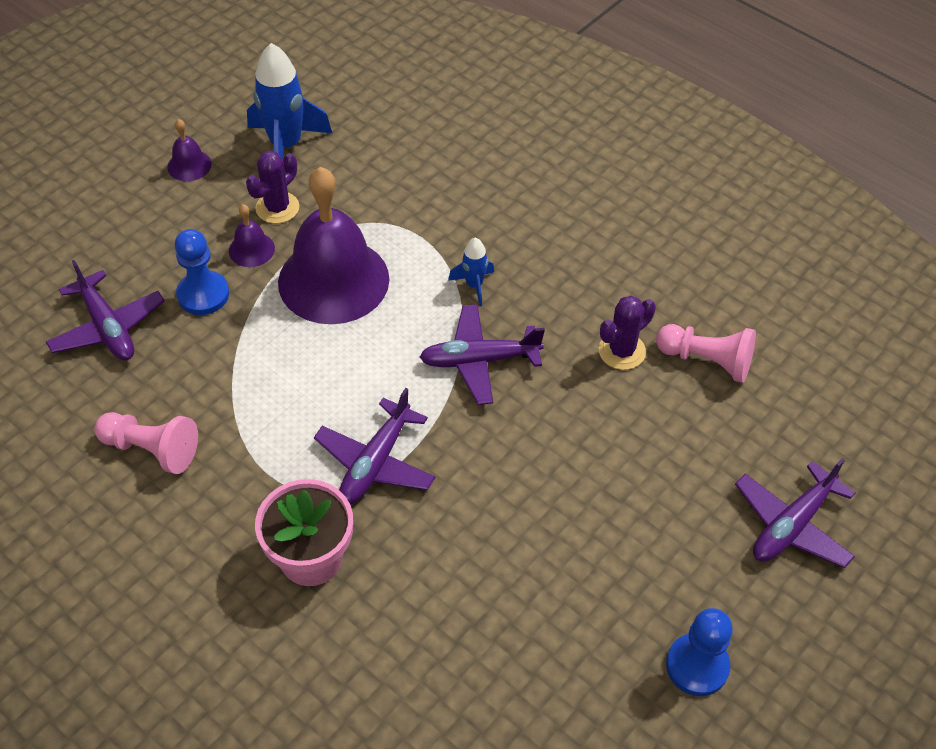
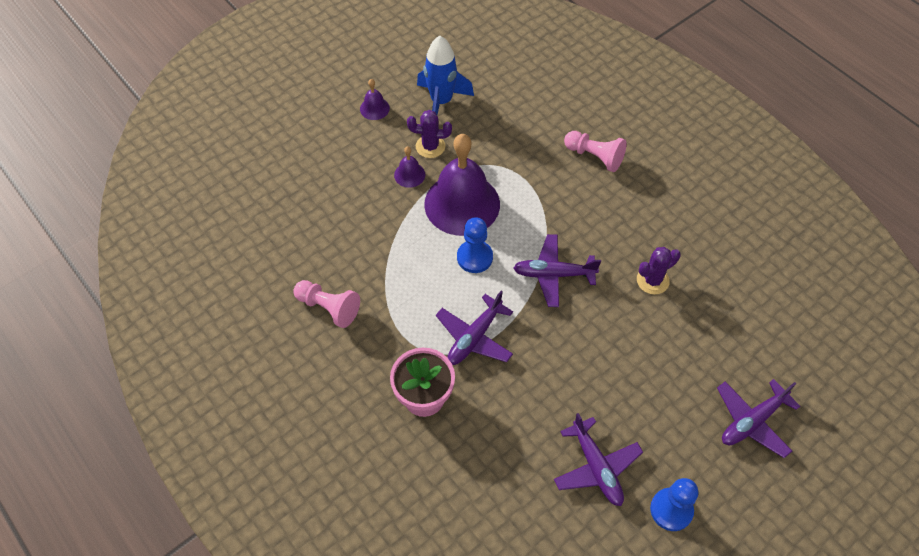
camera: 10 degrees right, 5 degrees up
(108, 327) = (309, 218): purple plane -> purple plane (596, 467)
(203, 294) = (374, 203): blue pawn -> blue pawn (474, 257)
(277, 208) = (430, 146): purple cactus -> purple cactus turned 45 degrees clockwise
(474, 285) = (557, 219): blue rocket -> none
(706, 360) = (711, 295): pink pawn -> pink pawn (594, 156)

